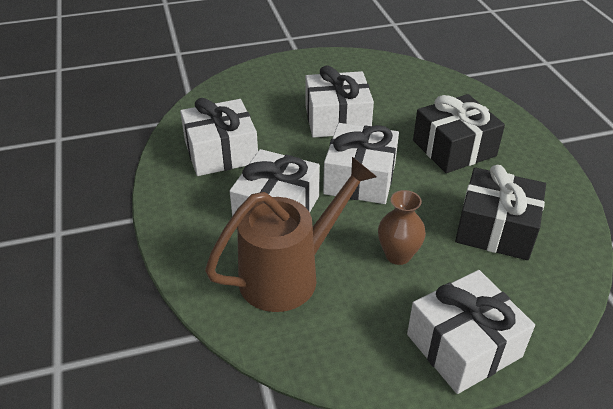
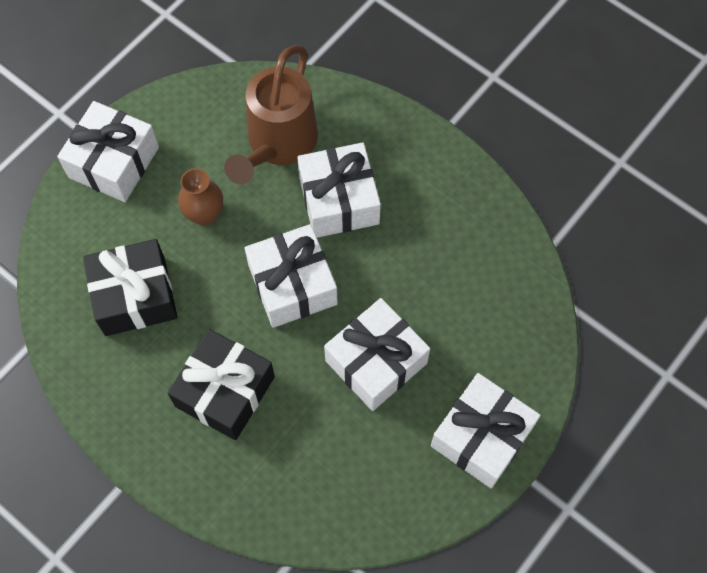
camera: 145 degrees right, 25 degrees up
(221, 152) = (449, 236): white gift -> white gift (481, 437)

